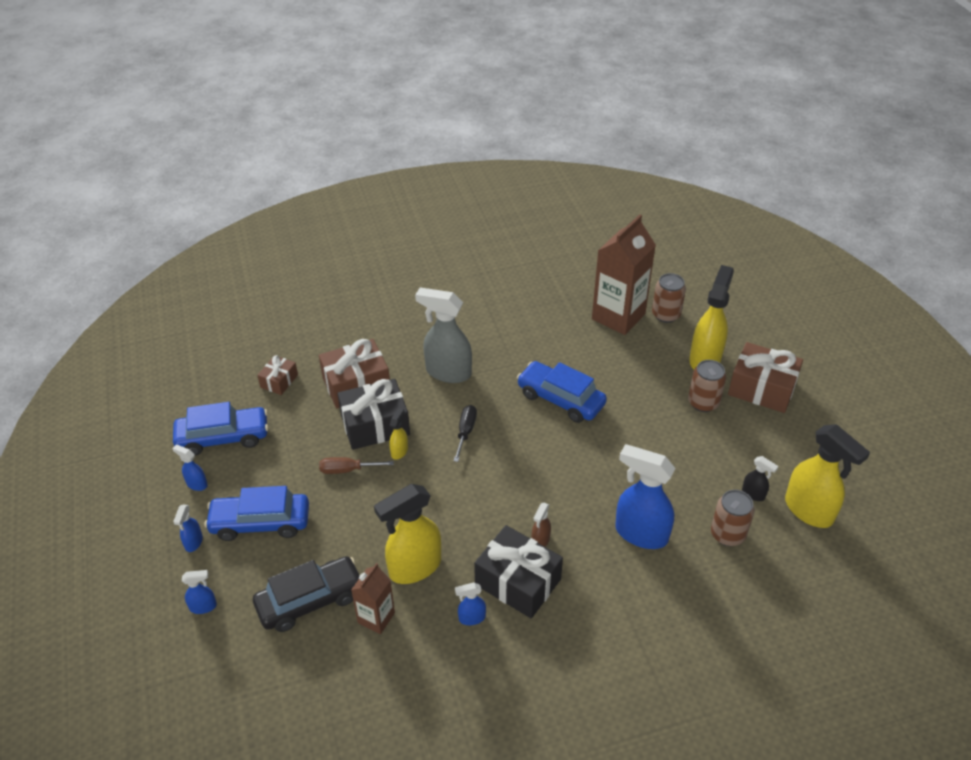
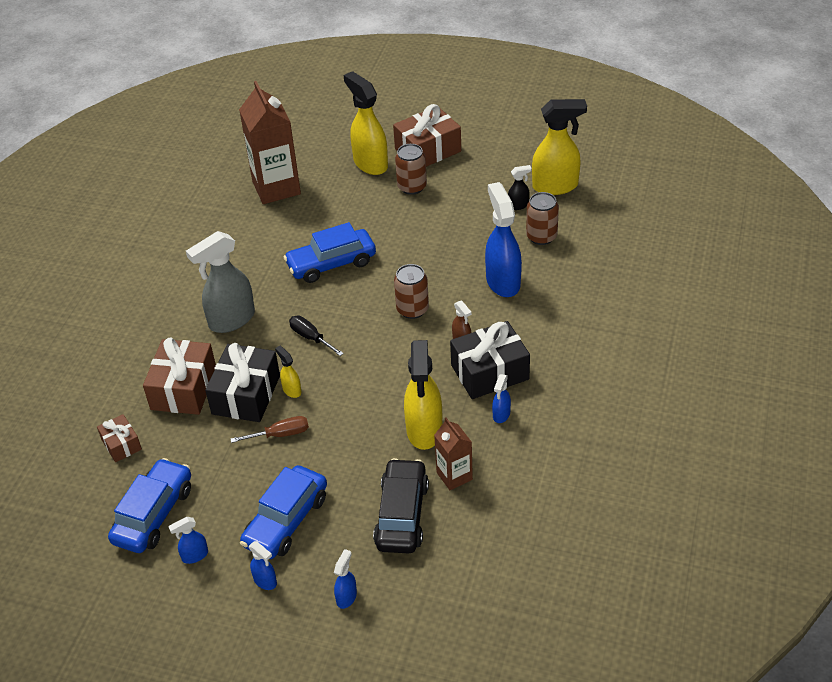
camera: 55 degrees left, 0 degrees up
(347, 470) = (280, 434): brown screwdriver -> brown screwdriver turned 135 degrees counterclockwise
(640, 533) = (502, 282): blue spray bottle -> blue spray bottle turned 105 degrees clockwise
(666, 315) = (302, 161): brown can -> brown can (412, 309)

